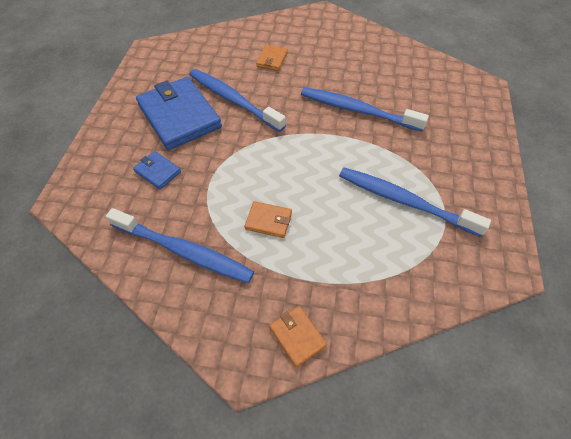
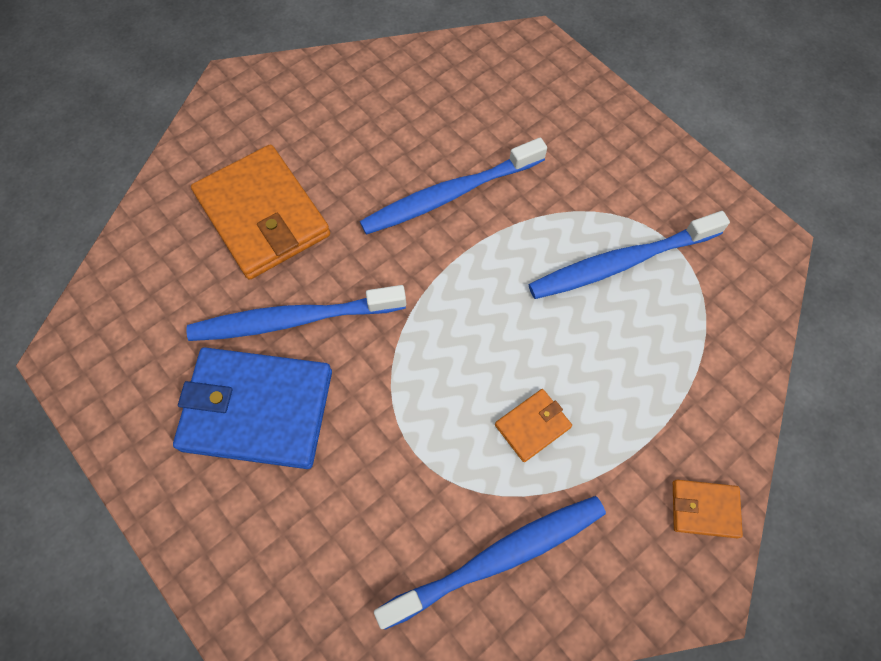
camera: 50 degrees left, 10 degrees up
(158, 171) = (337, 506): blue wallet -> none
(272, 59) = (262, 215): orange wallet -> orange wallet, size x2.20

